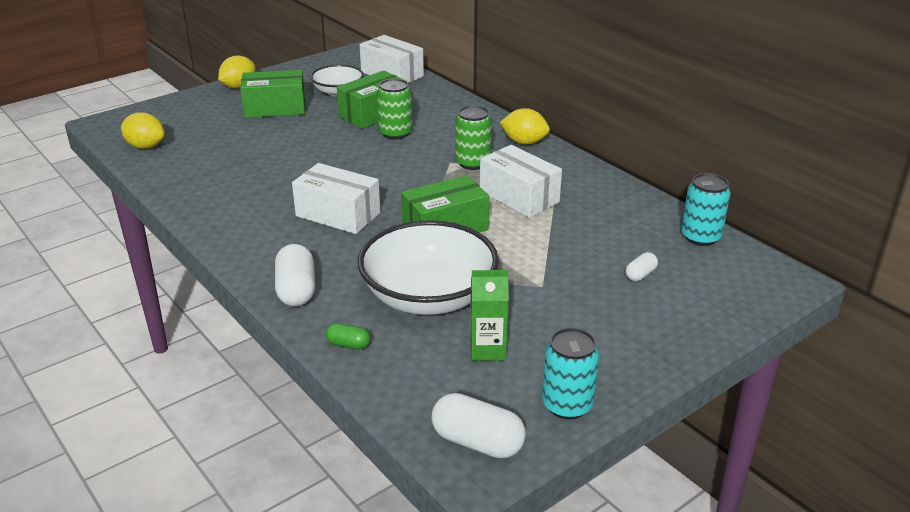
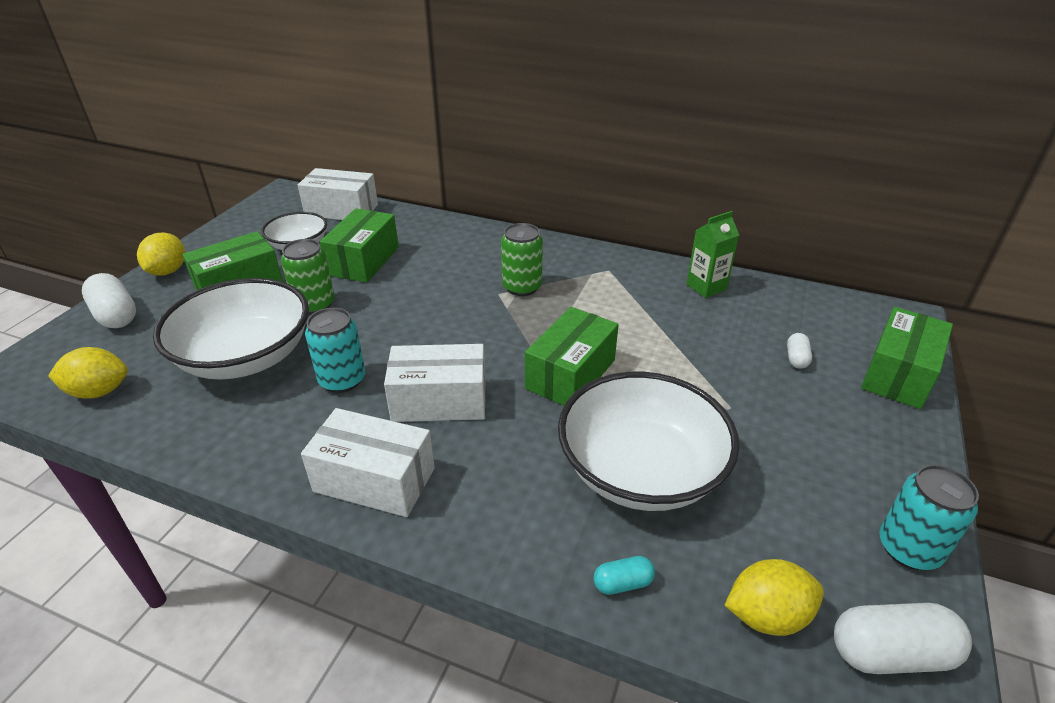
camera: 30 degrees left, 5 degrees up
(242, 152) = (245, 357): none -> white bowl
(296, 290) = (487, 530): white capsule -> white capsule (115, 315)
(348, 345) = (623, 583): green capsule -> turquoise capsule
(395, 133) = (409, 277): green can -> green can (314, 304)
(487, 349) = (766, 514): green carton -> green carton (706, 287)
(519, 197) = (604, 311): white box -> white box (374, 480)
(524, 142) = (547, 249): yellow lemon -> yellow lemon (767, 615)
(700, 237) = (797, 299): turquoise can -> turquoise can (342, 380)
(719, 313) = (898, 374): none -> green box

